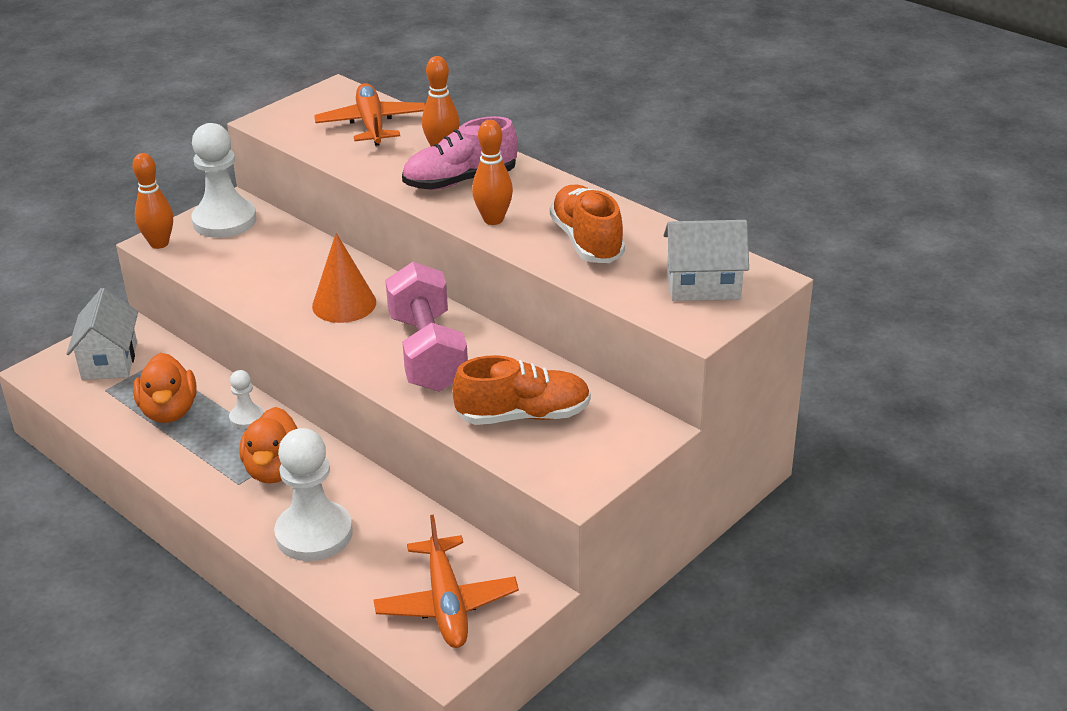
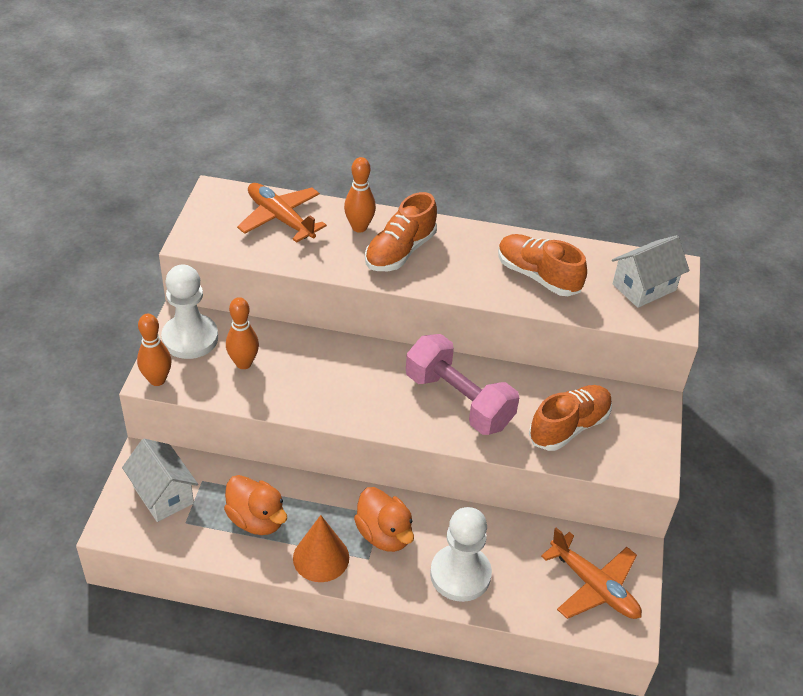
camera: 35 degrees left, 10 degrees up
(246, 418) = (321, 500): white pawn -> none
(344, 304) = (359, 381): orange cone -> orange cone (321, 557)
(460, 181) = (400, 251): pink shoe -> orange shoe
(493, 219) = (457, 279): orange bowling pin -> orange bowling pin (243, 363)

